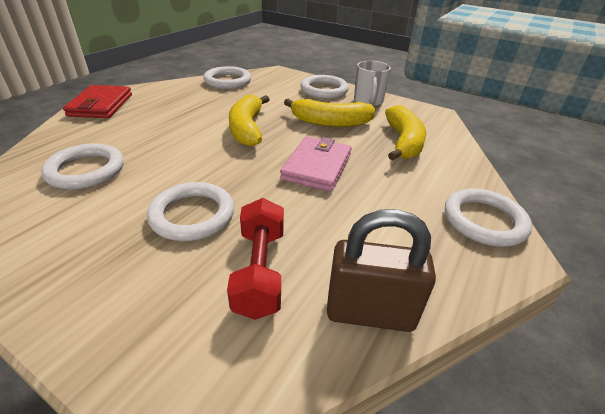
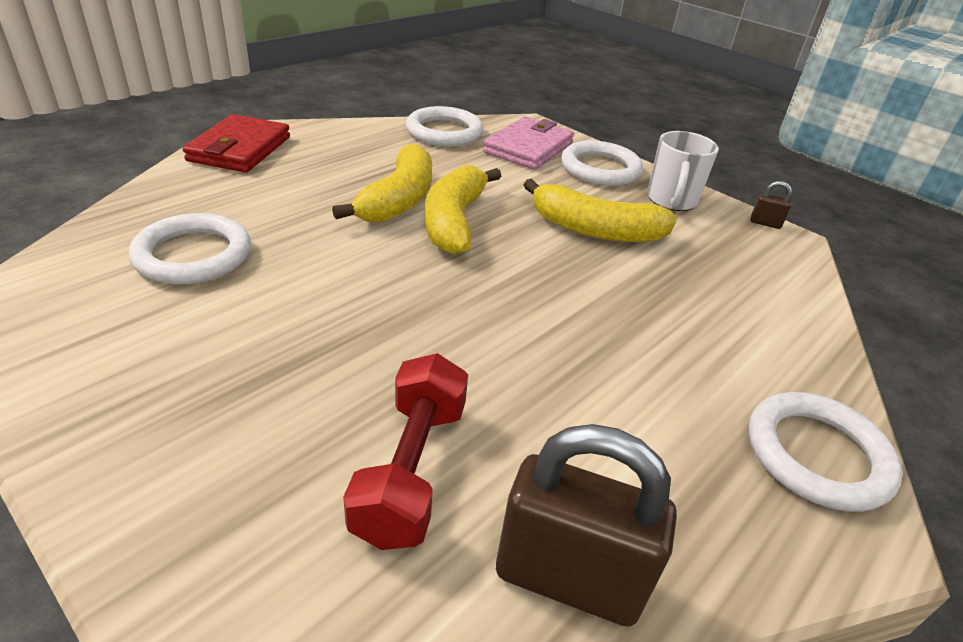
camera: 10 degrees right, 0 degrees up
(192, 215) = (331, 356): white ring -> none
(317, 167) = (550, 306): pink wallet -> pink wallet (528, 148)
(403, 142) = (712, 285): yellow banana -> yellow banana (398, 200)
(421, 107) = (765, 223): none -> brown padlock

